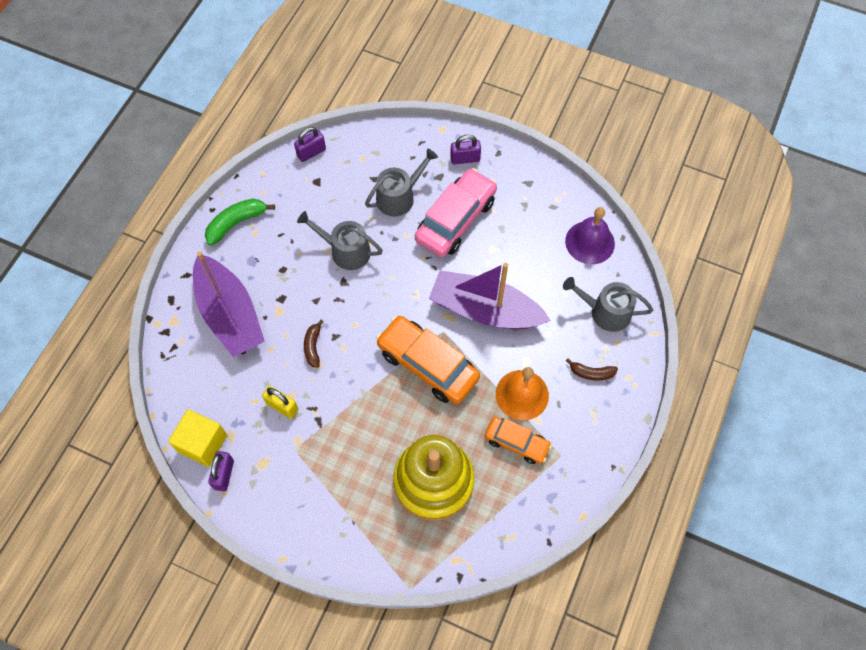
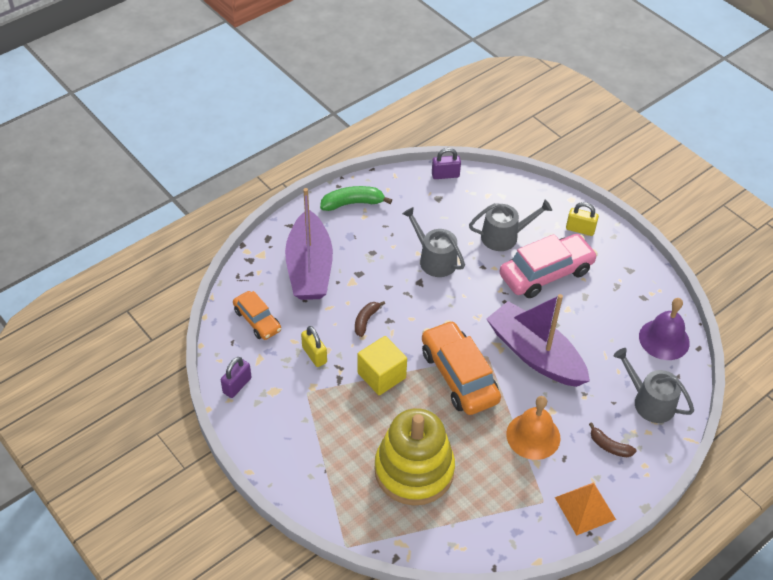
camera: 25 degrees right, 15 degrees down
(202, 443) = (233, 354): yellow cube -> yellow cube (381, 375)
(465, 159) = (580, 229): purple padlock -> yellow padlock
(516, 443) = (507, 472): orange car -> orange car (257, 320)
(598, 444) = (585, 508): none -> orange pyramid

